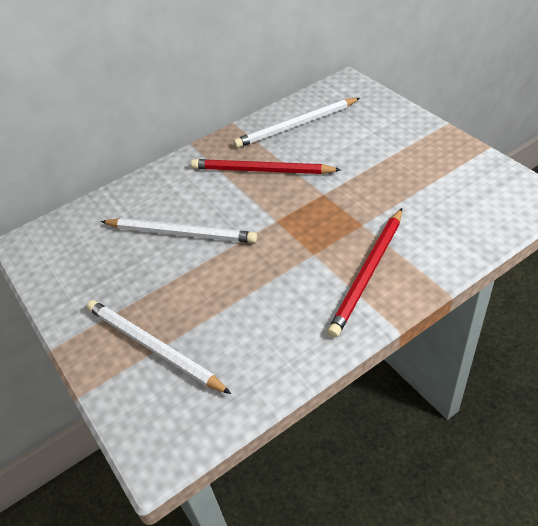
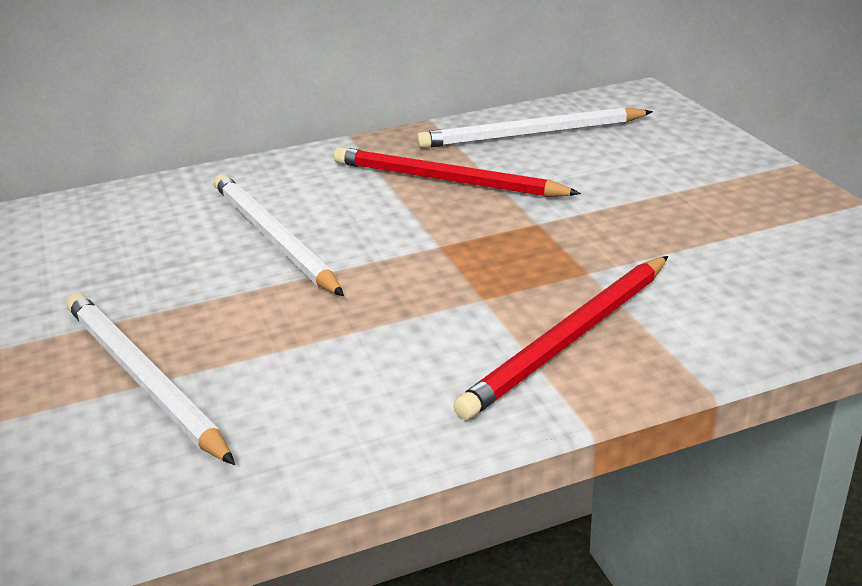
camera: 10 degrees right, 15 degrees down
(180, 233) = (273, 238): white pencil -> white pencil turned 150 degrees counterclockwise

